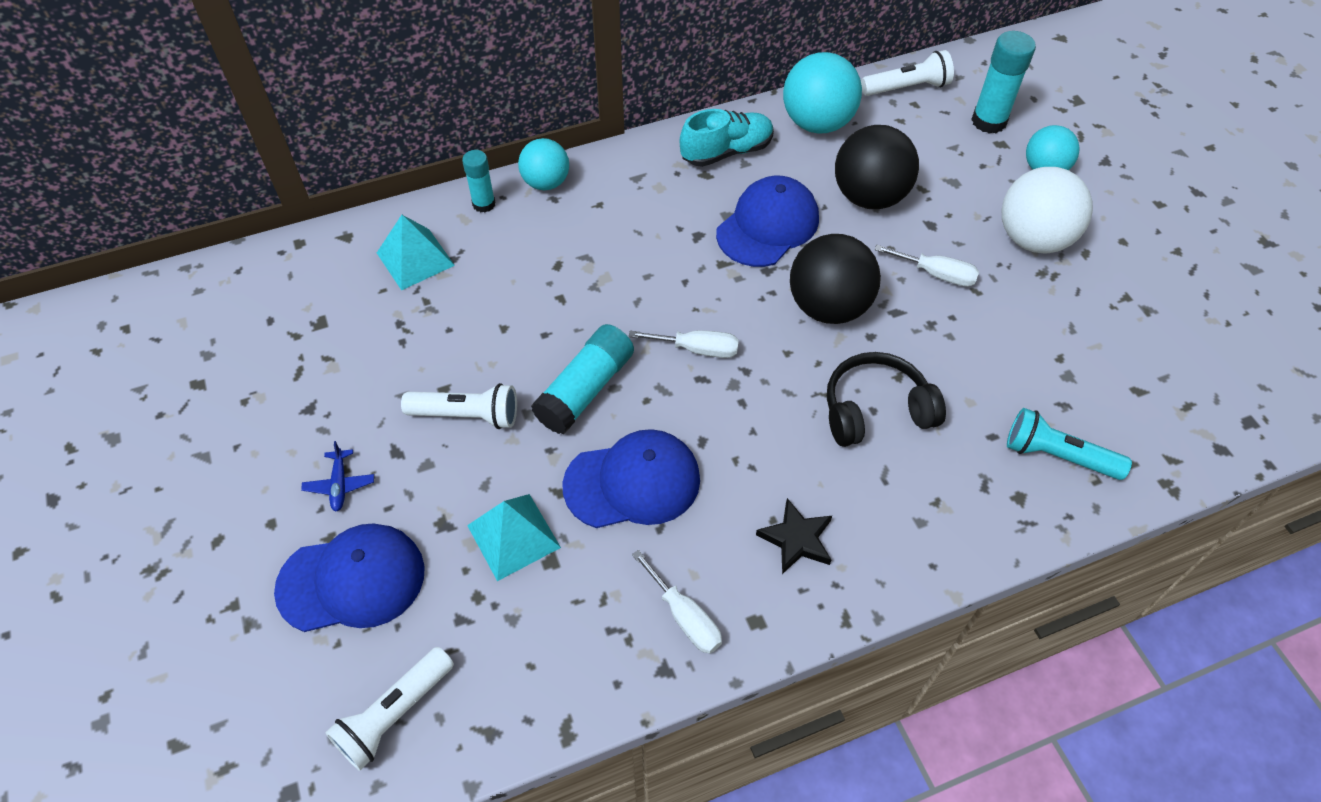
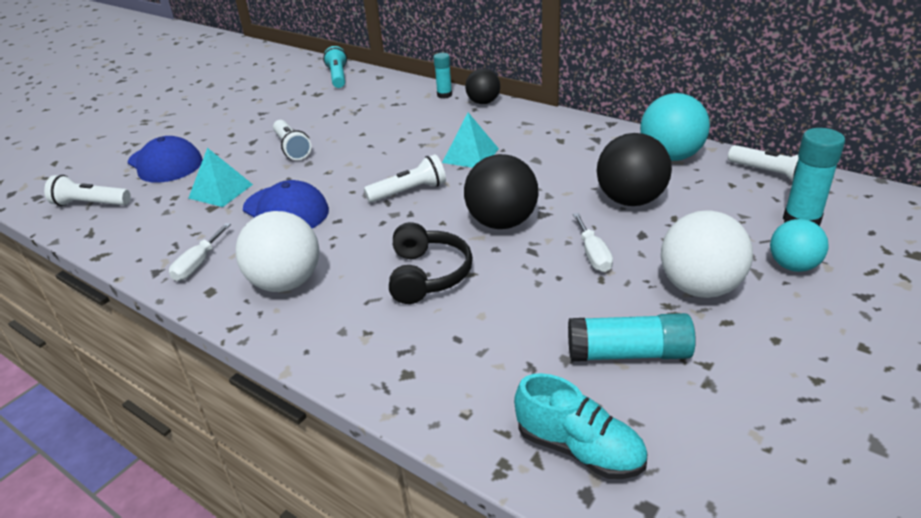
camera: 60 degrees right, 20 degrees down
(339, 484) = (221, 137): blue plane -> none
(415, 259) = (384, 96): turquoise pyramid -> turquoise pyramid (470, 155)
(546, 183) = (483, 102): turquoise ball -> black ball
(586, 389) = (341, 171): turquoise glue stick -> turquoise glue stick (628, 353)
(697, 349) = (409, 191): white screwdriver -> white flashlight
(726, 152) = (591, 139): turquoise shoe -> turquoise shoe (579, 449)
(768, 226) = (546, 175): blue cap -> none
(796, 539) = (286, 283): black star -> white ball
(875, 410) = (427, 275): black headphones -> black headphones turned 45 degrees clockwise
(1057, 455) = (470, 381): turquoise flashlight -> turquoise flashlight (338, 77)

